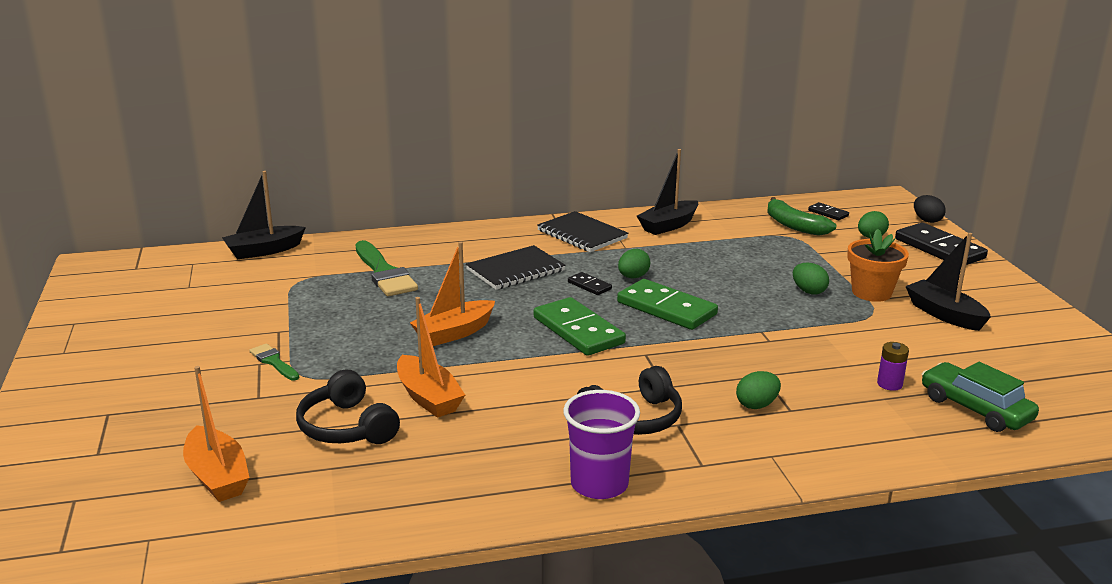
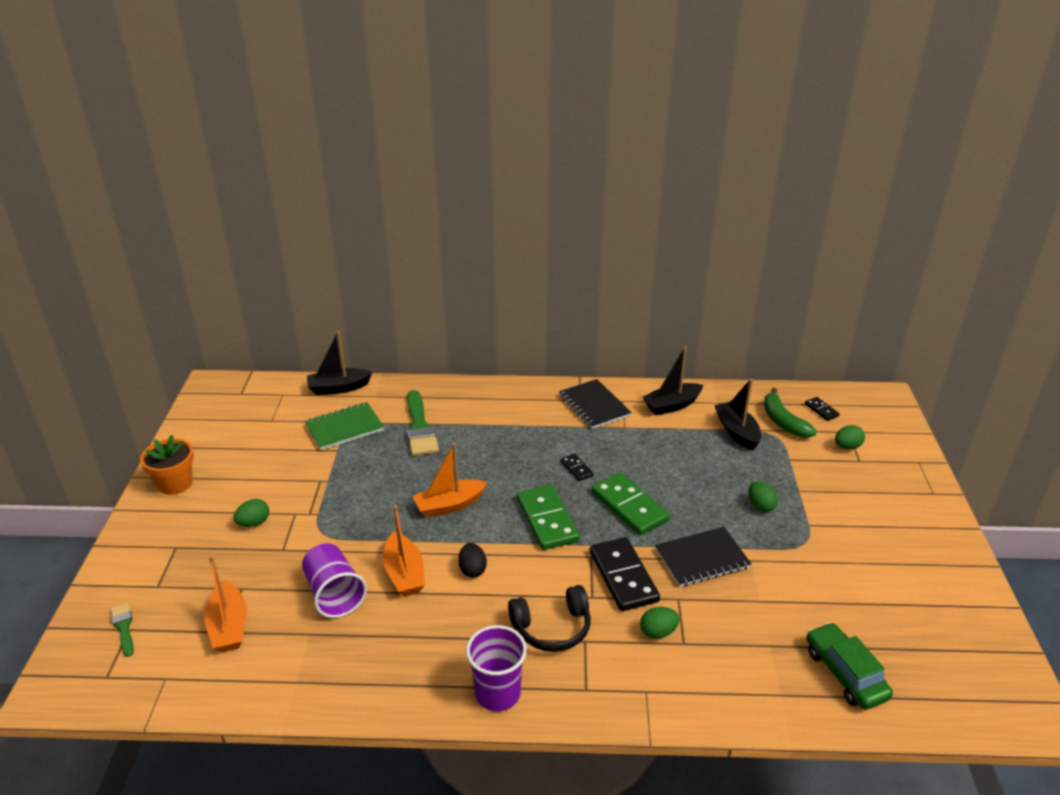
camera: 15 degrees right, 10 degrees up
(273, 362) = (305, 514): green brush -> green brush (123, 627)
(288, 283) = (344, 428): none -> green notebook
(347, 427) = (334, 594): black headphones -> purple cup
(515, 270) = (523, 441): black notebook -> black notebook (702, 559)
(633, 277) = (616, 464): green egg -> green egg (254, 523)
(871, 292) = (816, 516): orange flower pot -> orange flower pot (175, 483)
(889, 384) = (782, 630): purple battery -> none
(927, 220) = (910, 432): black egg -> black egg (472, 570)
(939, 249) = (904, 471): black domino -> black domino (623, 576)
(944, 314) = (870, 555): black boat -> black boat (737, 432)

